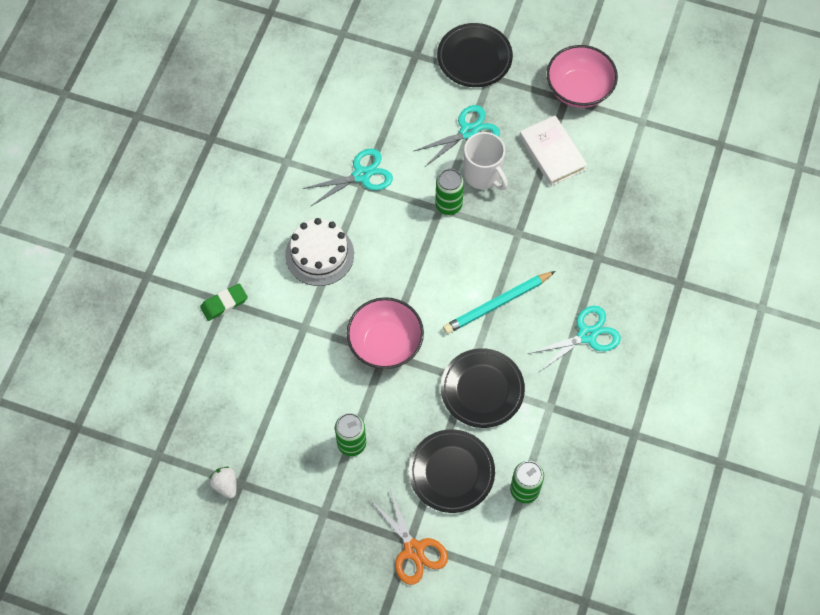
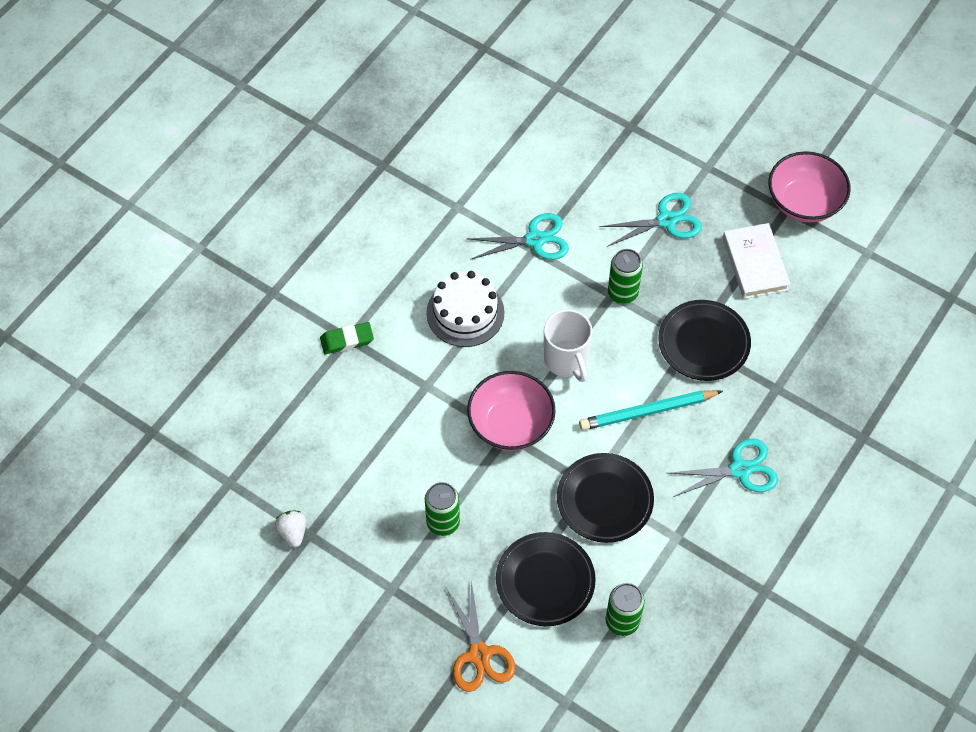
camera: 15 degrees right, 5 degrees down
(474, 58) = (695, 143): black plate -> black plate (703, 343)
(483, 175) = (670, 270): white mug -> white mug (566, 360)

